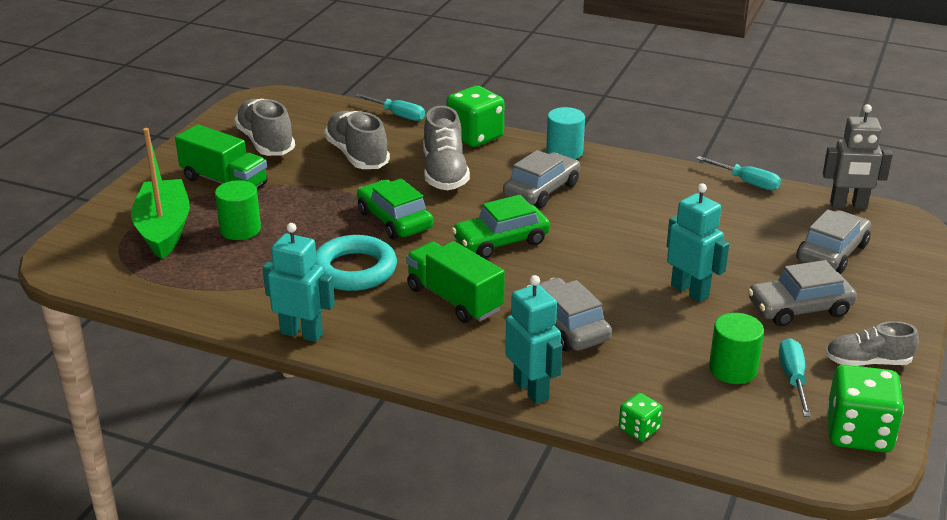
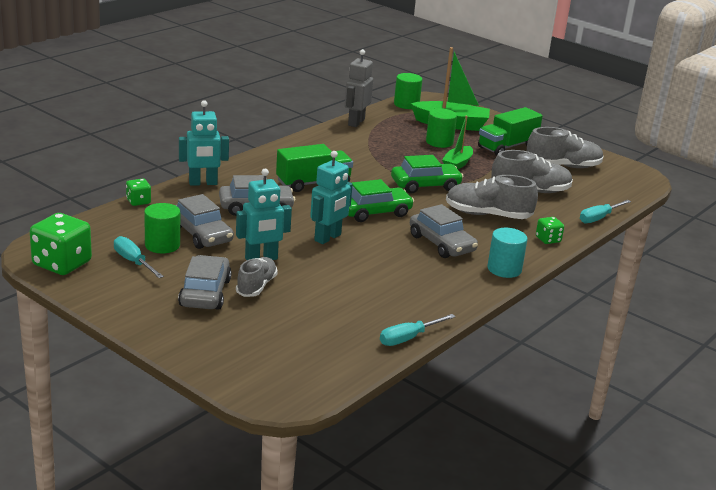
camera: 105 degrees right, 5 degrees down
(96, 277) = (406, 104): none -> green cylinder
(302, 333) = (310, 140): turquoise robot -> turquoise robot (328, 238)
(308, 208) = (457, 164): none -> green boat
(354, 270) = (369, 163): turquoise ring -> none
(475, 136) = (548, 239): green dice -> green dice, size x0.52
(501, 241) = (374, 212): green car -> green car turned 75 degrees clockwise
(793, 378) = (133, 262): turquoise screwdriver -> turquoise screwdriver turned 150 degrees counterclockwise
(832, 253) = (266, 336): grey car -> grey car (201, 234)
(848, 205) = (336, 377): grey robot -> grey robot (356, 122)
(868, 362) = (122, 295): grey shoe -> grey shoe (256, 286)

